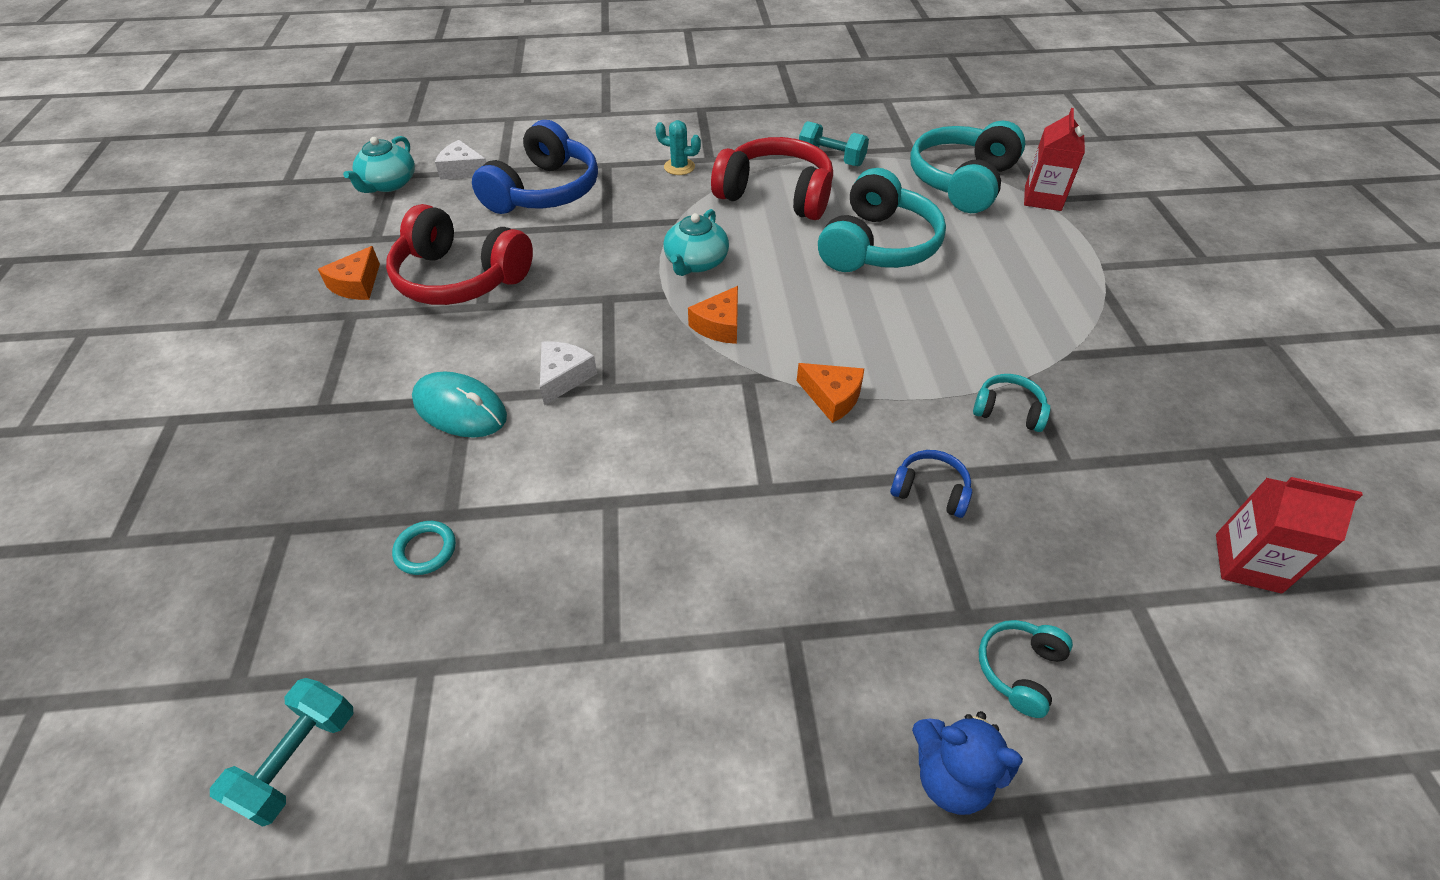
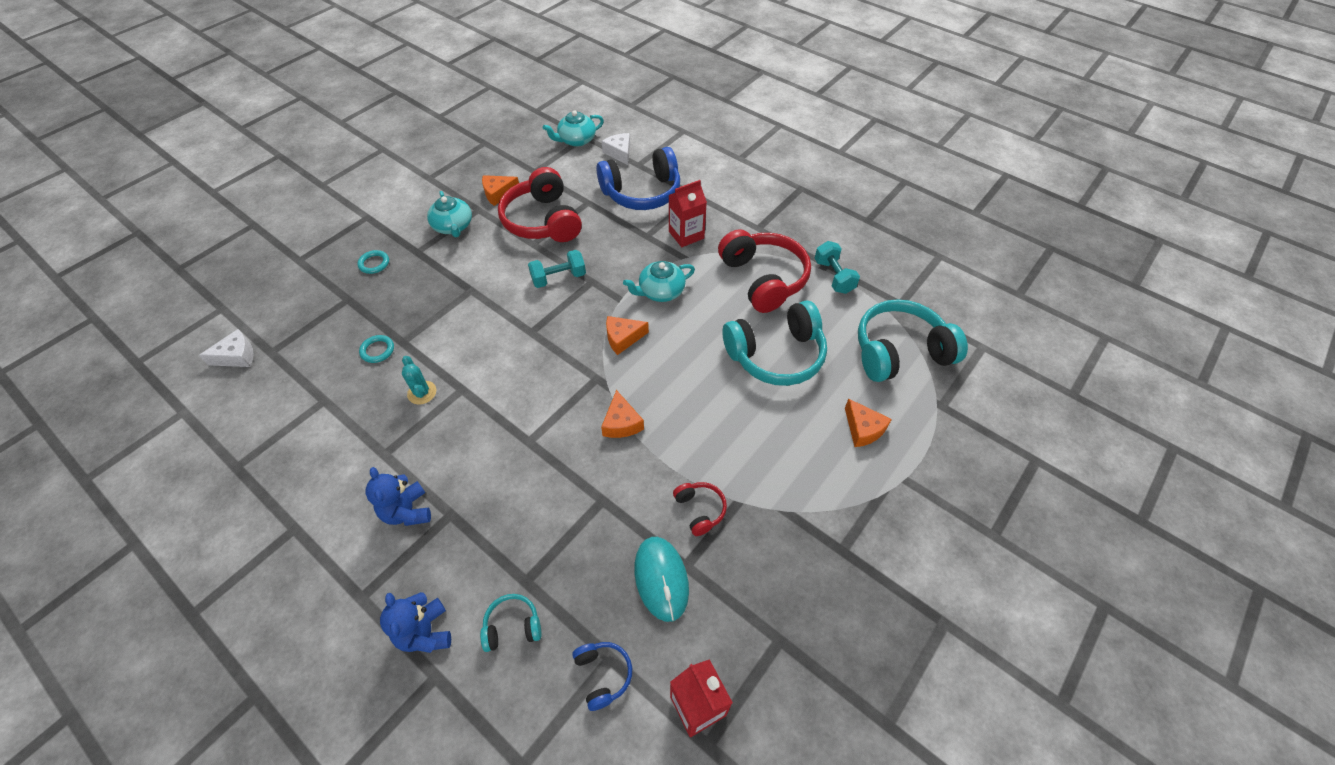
camera: 45 degrees right, 5 degrees up
(269, 462) = (374, 263): none -> turquoise ring
(299, 759) = (257, 398): turquoise dumbbell -> turquoise dumbbell (558, 278)
(339, 351) = (453, 226): none -> turquoise teapot
(460, 409) = (462, 293): turquoise mouse -> turquoise mouse (661, 579)
(564, 377) = (520, 310): white cheese -> white cheese (237, 356)
(679, 167) = (733, 222): turquoise cactus -> turquoise cactus (422, 393)
(737, 679) = (407, 511): none -> blue teddy bear
(930, 491) = (597, 512): blue headphones -> blue headphones (603, 675)
(1008, 411) = (700, 510): turquoise headphones -> red headphones
(1023, 253) = (863, 429): none -> orange cheese
(1042, 198) = (940, 404): red carton -> red carton (686, 235)

